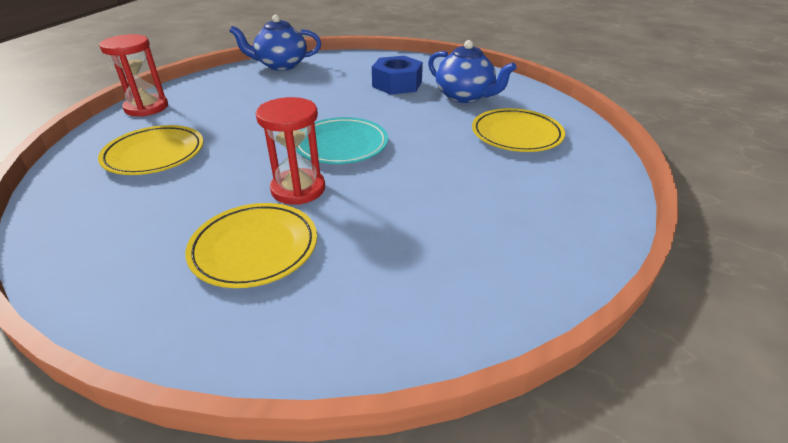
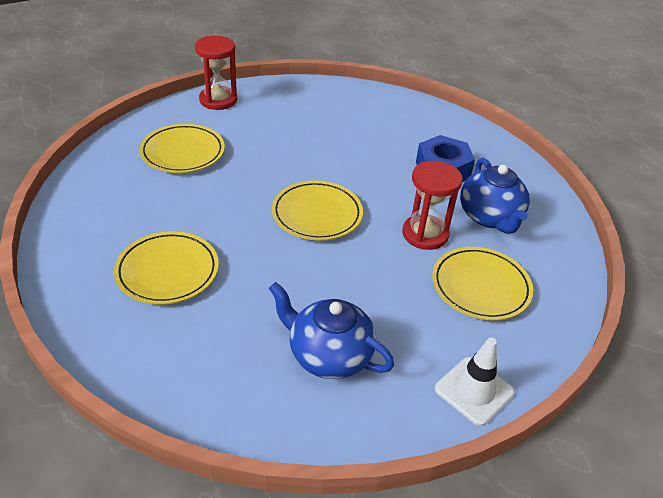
camera: 35 degrees right, 5 degrees up
(281, 65) = (364, 97): blue teapot -> blue teapot (328, 355)
(298, 189) = (242, 238): red hourglass -> red hourglass (425, 234)
(341, 145) = (317, 214): turquoise plate -> yellow plate
(603, 194) = (474, 391): none -> white traffic cone

